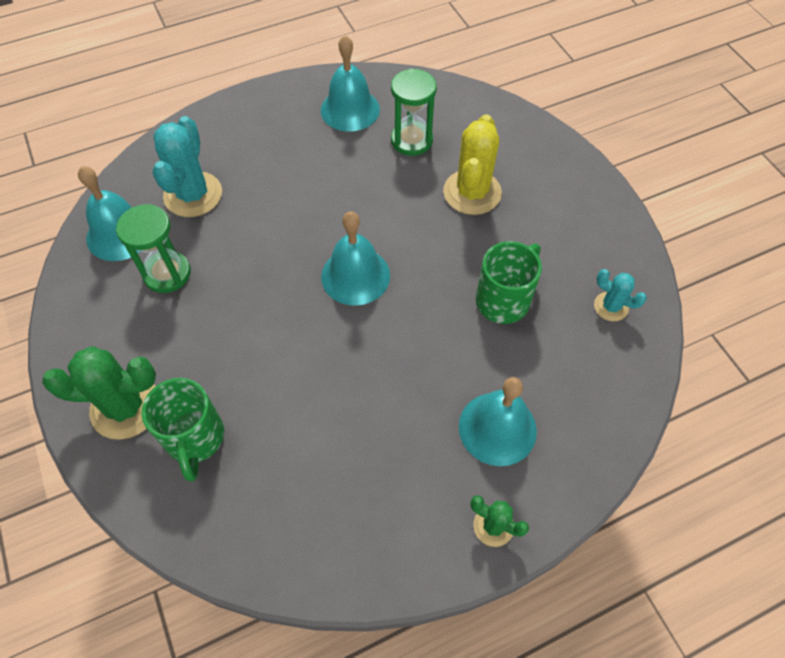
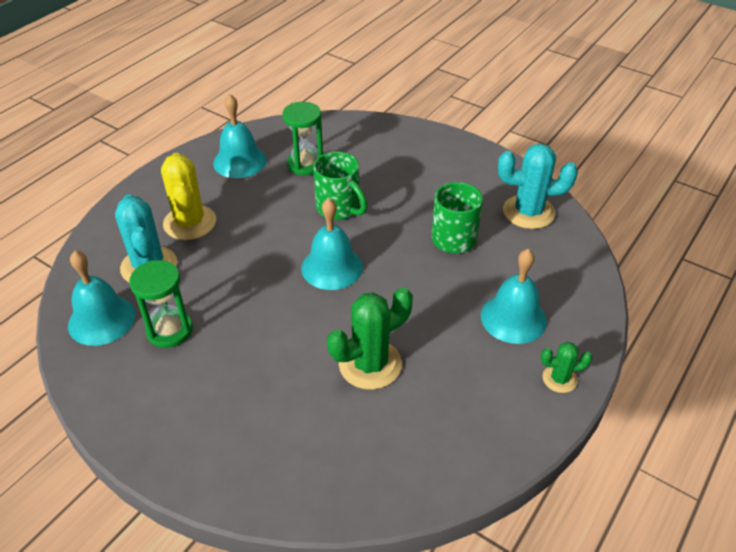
camera: 30 degrees left, 15 degrees down
(125, 407) = (208, 441): green cactus -> green cactus (370, 364)
(195, 438) = (288, 434): green mug -> green mug (339, 208)
(472, 192) = (377, 181): yellow cactus -> yellow cactus (190, 223)
(611, 306) = (528, 212): turquoise cactus -> turquoise cactus, size x1.86

